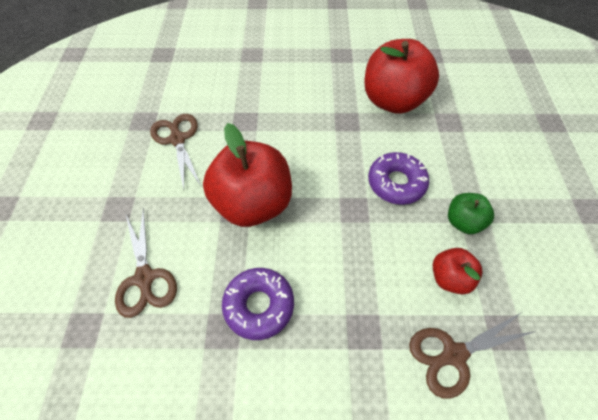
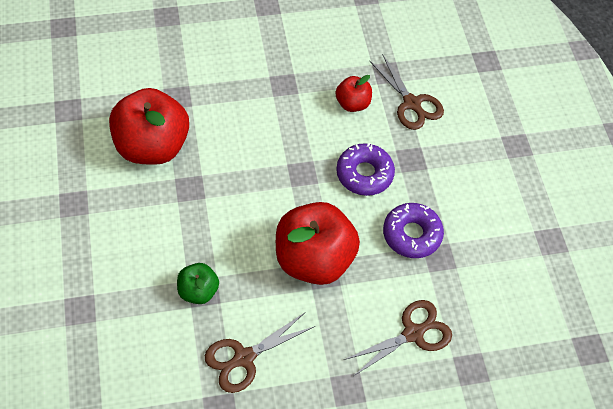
camera: 105 degrees left, 0 degrees up
(396, 183) = (265, 141): purple donut -> purple donut (364, 174)
(463, 222) = (297, 92): green apple -> green apple (198, 291)

